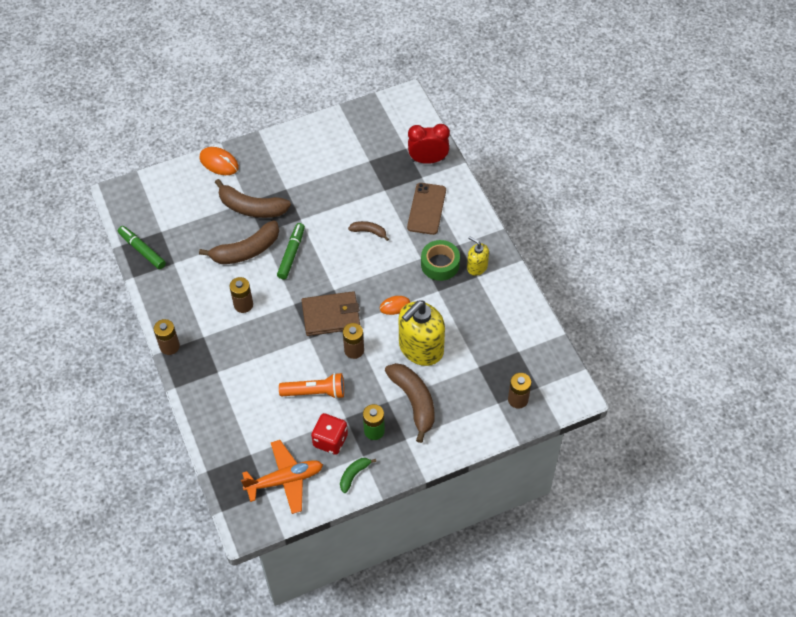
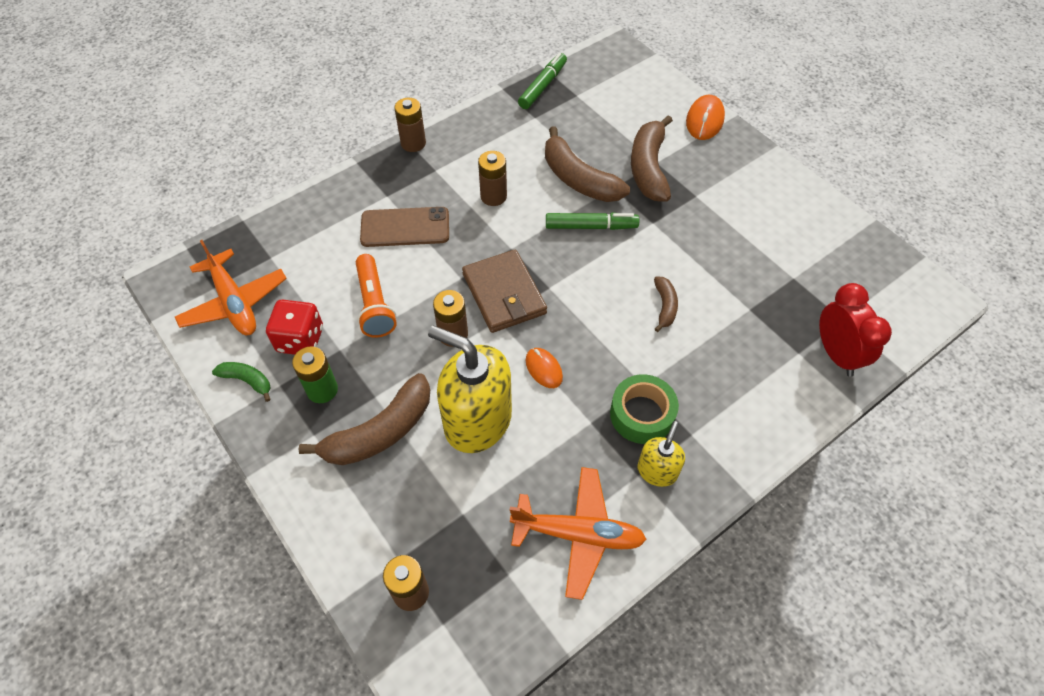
camera: 75 degrees right, 0 degrees up
(426, 209) = (740, 373): brown phone -> brown phone (405, 227)
(504, 313) = (578, 534): none -> orange plane

